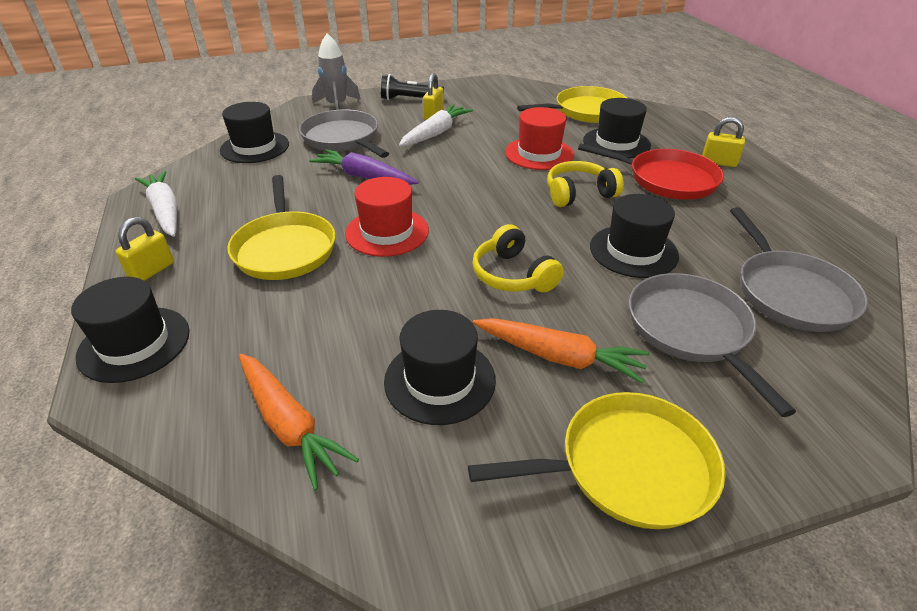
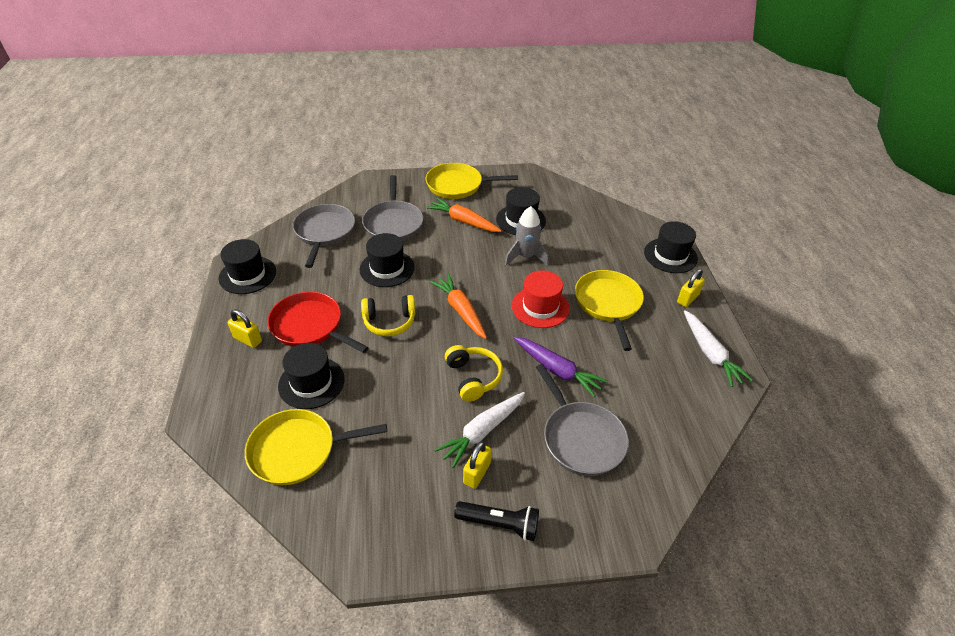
camera: 170 degrees left, 5 degrees up
(255, 147) = (670, 437): black hat -> black hat (247, 275)
(289, 424) = (585, 214): orange carrot -> orange carrot (461, 311)
(337, 106) = (594, 521): grey rocket -> grey rocket (525, 257)
(512, 275) = (468, 264): yellow headphones -> yellow headphones (473, 377)
(539, 153) = (393, 378): red hat -> none

